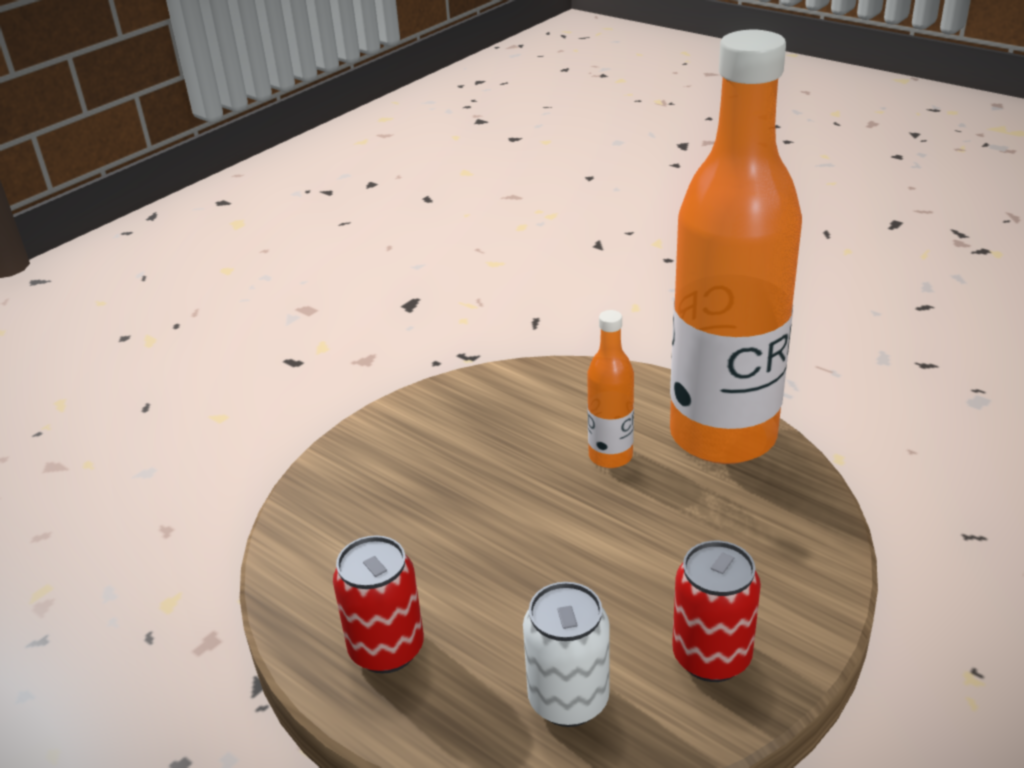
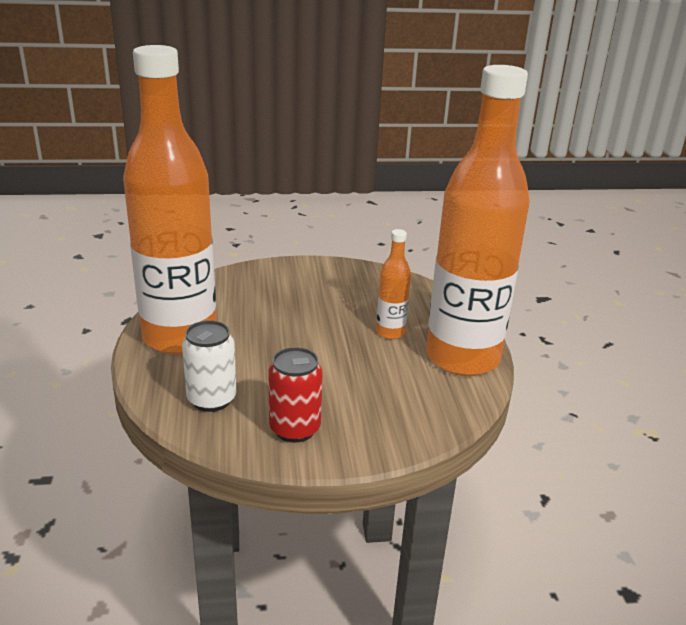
camera: 40 degrees right, 5 degrees down
(386, 649) = (180, 337): red can -> orange bottle

